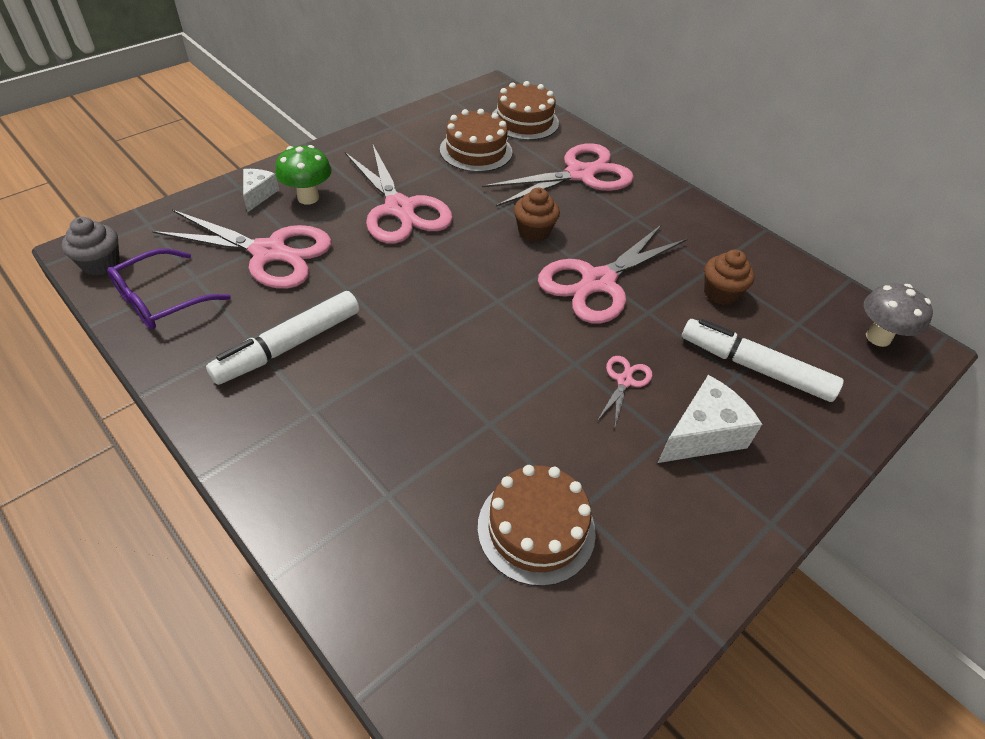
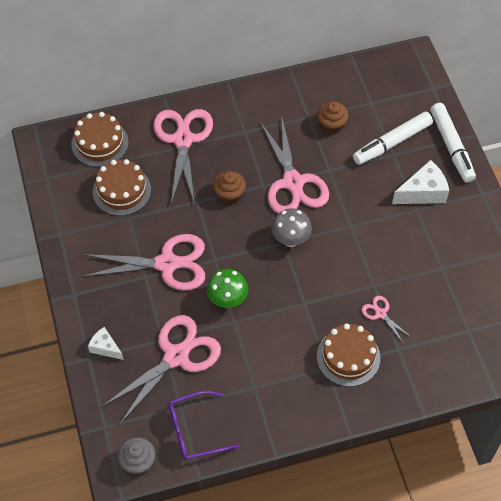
camera: 60 degrees left, 10 degrees up
(161, 300) = (195, 430): purple glasses -> purple glasses turned 90 degrees clockwise
(290, 345) = (270, 366): white marker -> white marker (451, 146)
(308, 198) = (125, 317): green mushroom -> green mushroom (227, 300)
(536, 528) = (444, 292): brown cake -> brown cake (348, 357)
(624, 381) = (374, 209): pink scissors -> pink scissors (380, 314)
(702, 434) = (423, 192): white cheese -> white cheese turned 75 degrees clockwise
(878, 337) = (398, 72): grey mushroom -> grey mushroom (290, 240)

